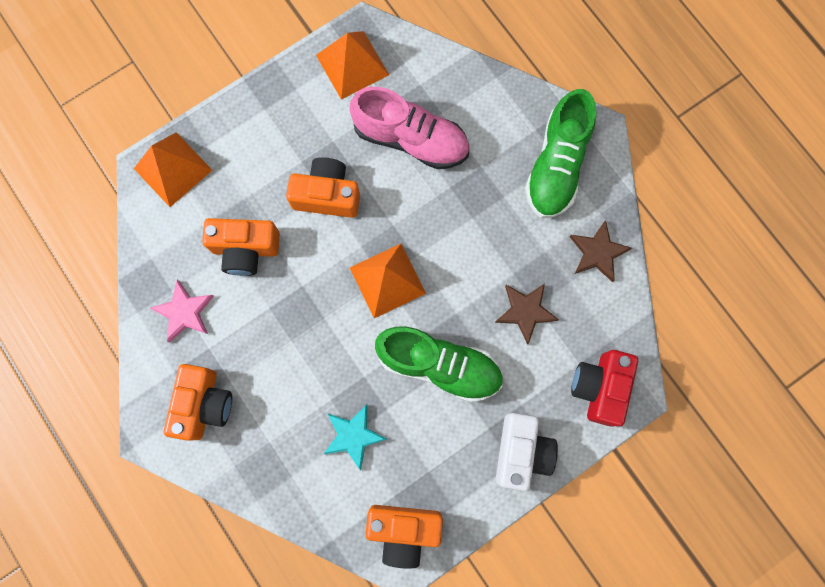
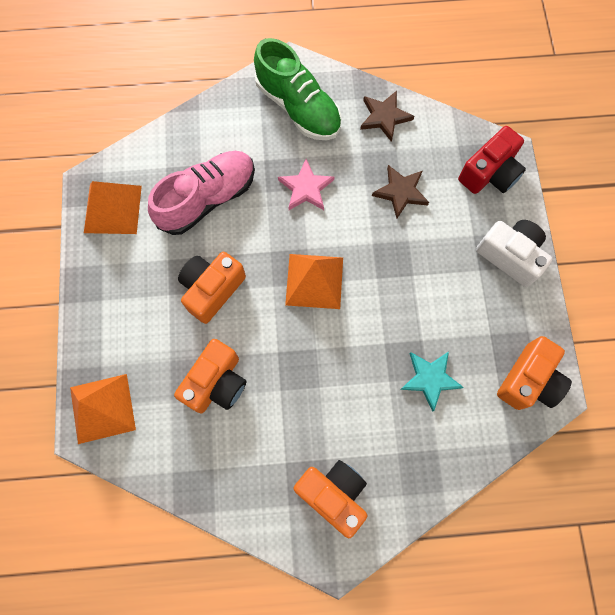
camera: 60 degrees left, 5 degrees down
(184, 312) = (240, 467): pink star -> pink star (306, 188)
(439, 365) = (408, 279): green shoe -> none
(599, 387) = (489, 173): red camera -> red camera turned 90 degrees counterclockwise

